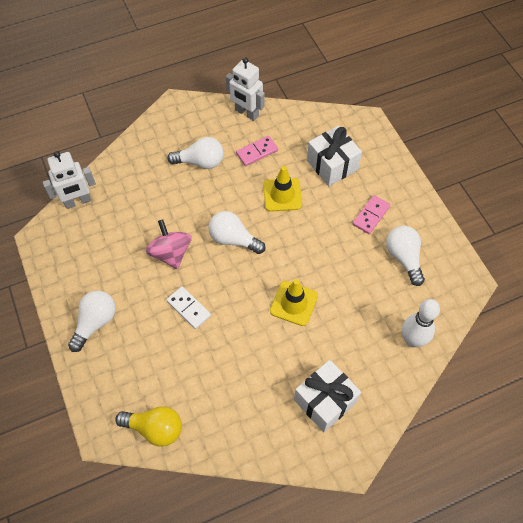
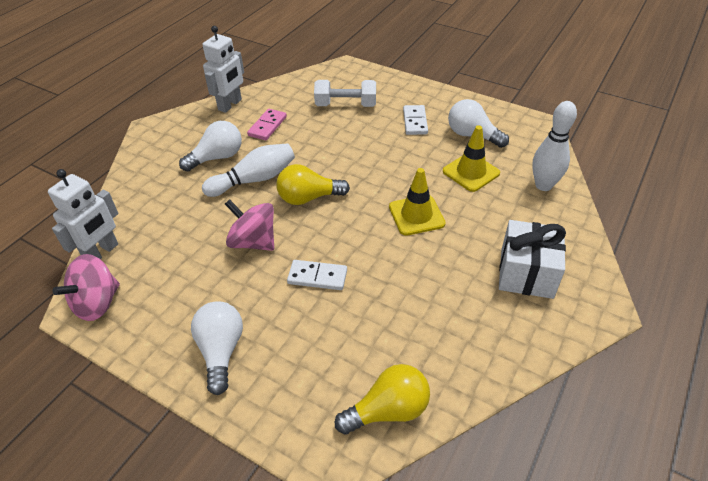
camera: 35 degrees left, 15 degrees down
(52, 240) = (97, 303): none -> pink spinning top
(210, 199) = (254, 180): none -> white bowling pin
(233, 239) = (308, 198): white light bulb -> yellow light bulb
(246, 113) = (230, 105): white robot -> white robot turned 60 degrees counterclockwise
(282, 195) = (322, 144): yellow traffic cone -> yellow traffic cone (471, 172)
(332, 165) = (346, 105): white gift -> white dumbbell
(371, 215) = (415, 122): pink domino -> white domino

